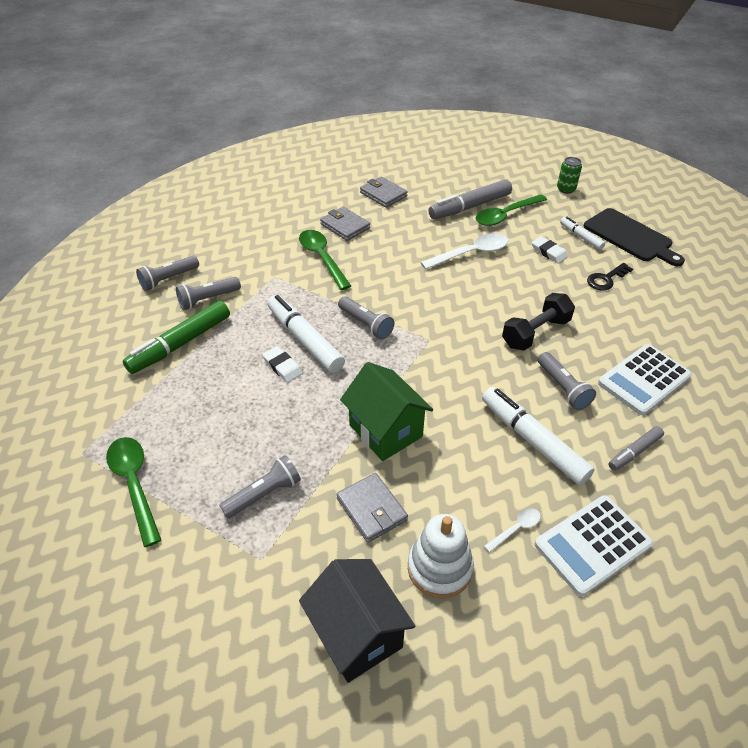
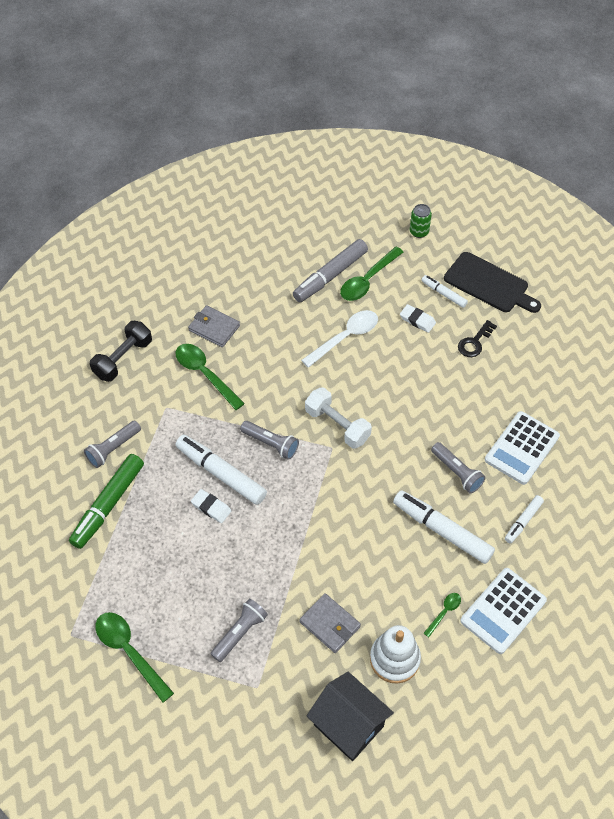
camera: 15 degrees left, 10 degrees up
(168, 279) = (64, 433): grey flashlight -> none
(383, 194) = (239, 277): grey wallet -> none
(385, 431) = (320, 550): green house -> none
(440, 322) = (337, 425): none -> white dumbbell
(516, 529) = (444, 612): white spoon -> green spoon
(535, 333) = (423, 419): black dumbbell -> black dumbbell (123, 359)
(634, 452) = (523, 521): grey marker -> white marker

